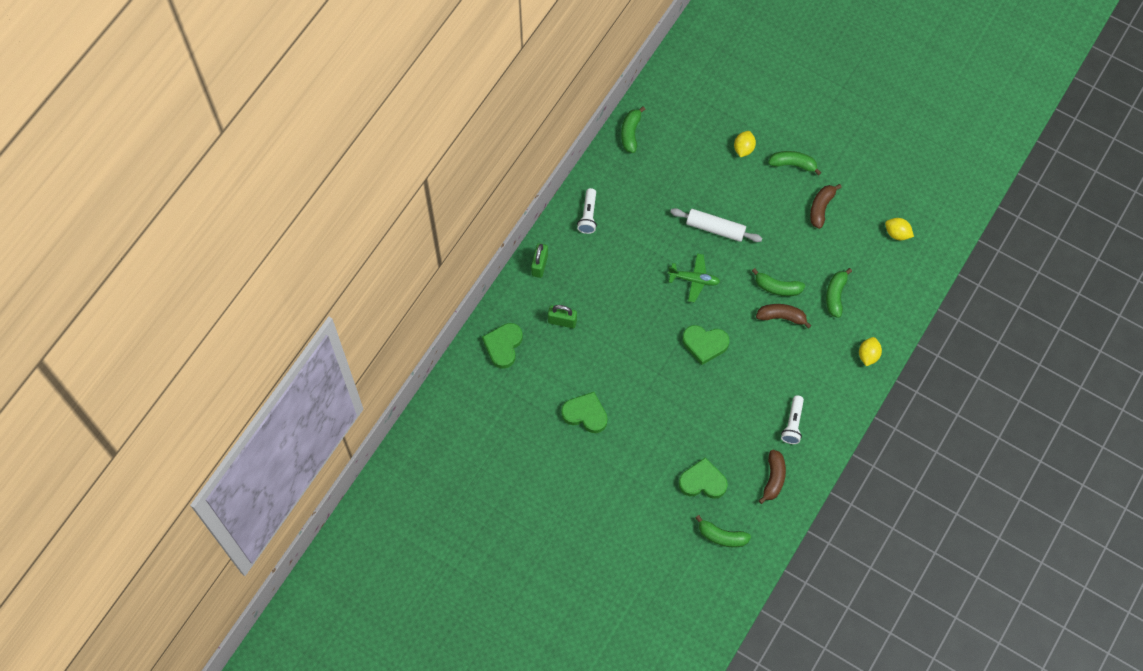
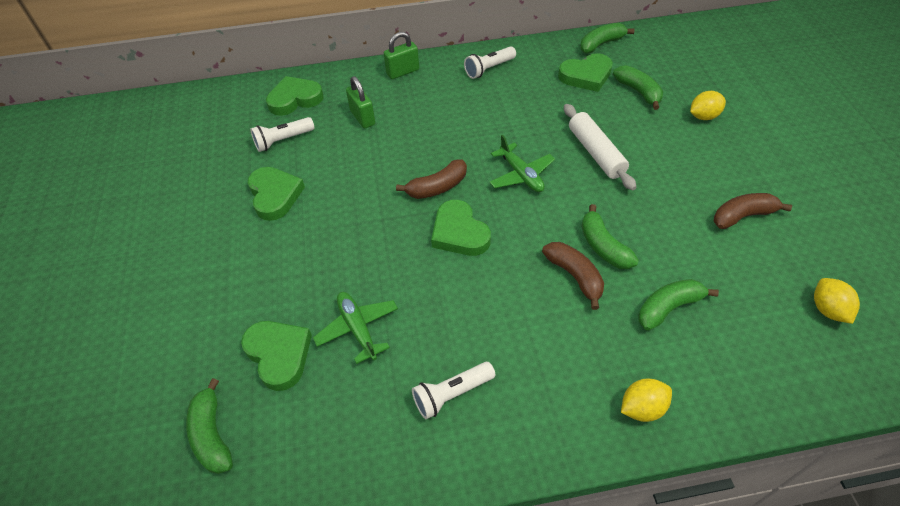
camera: 50 degrees right, 15 degrees down
(539, 379) = (283, 141): none -> white flashlight
(650, 171) = (586, 76): none -> green heart
(720, 436) = (358, 329): none -> green plane
(773, 478) = (351, 432): brown banana -> brown banana (437, 187)
(793, 164) = (748, 160): green banana -> green banana (638, 92)

